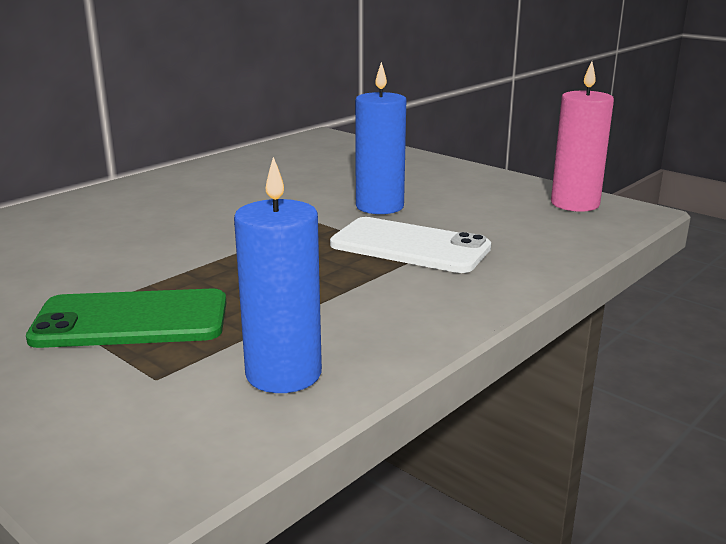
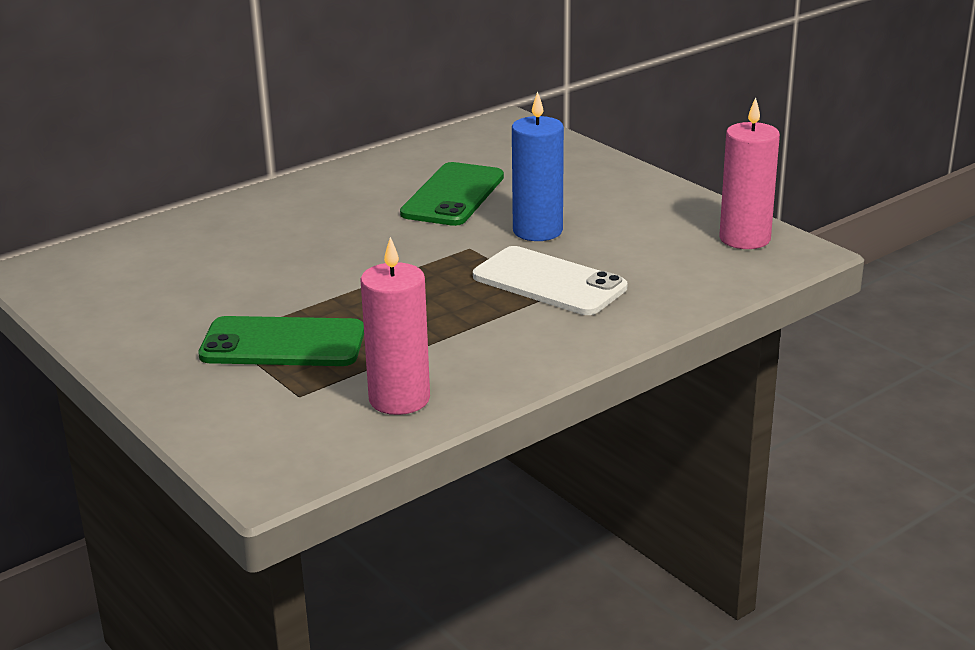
camera: 10 degrees right, 5 degrees up
(283, 374) = (399, 399): blue candle -> pink candle
(289, 184) = (453, 195): none -> green phone

